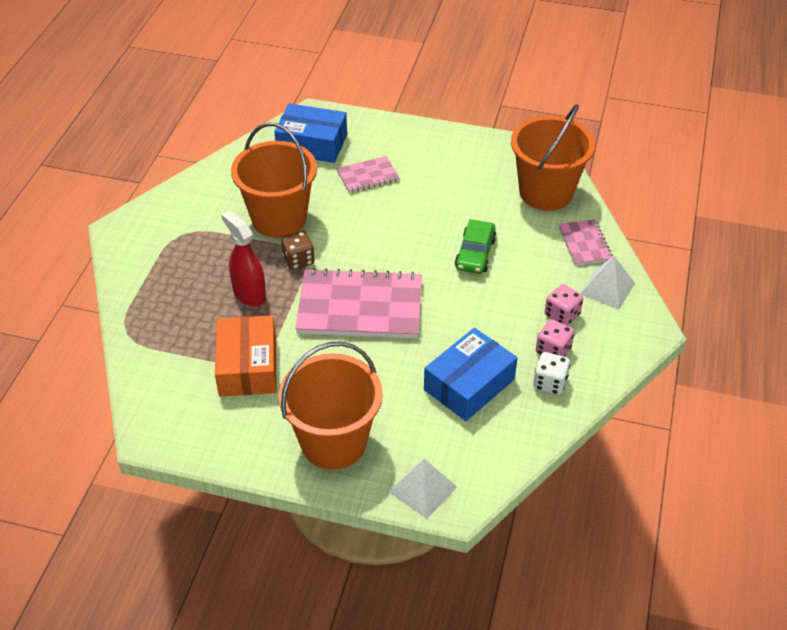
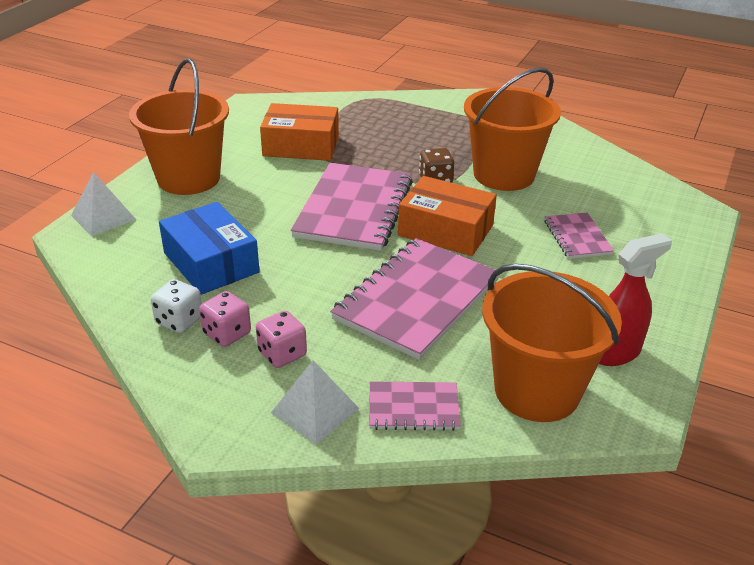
camera: 100 degrees right, 10 degrees down
(249, 294) = (394, 152): red spray bottle -> red spray bottle (615, 352)
(312, 144) = (639, 205): blue box -> none
(378, 247) = (445, 230): none -> orange box
(475, 254) = (417, 300): green car -> pink notebook

